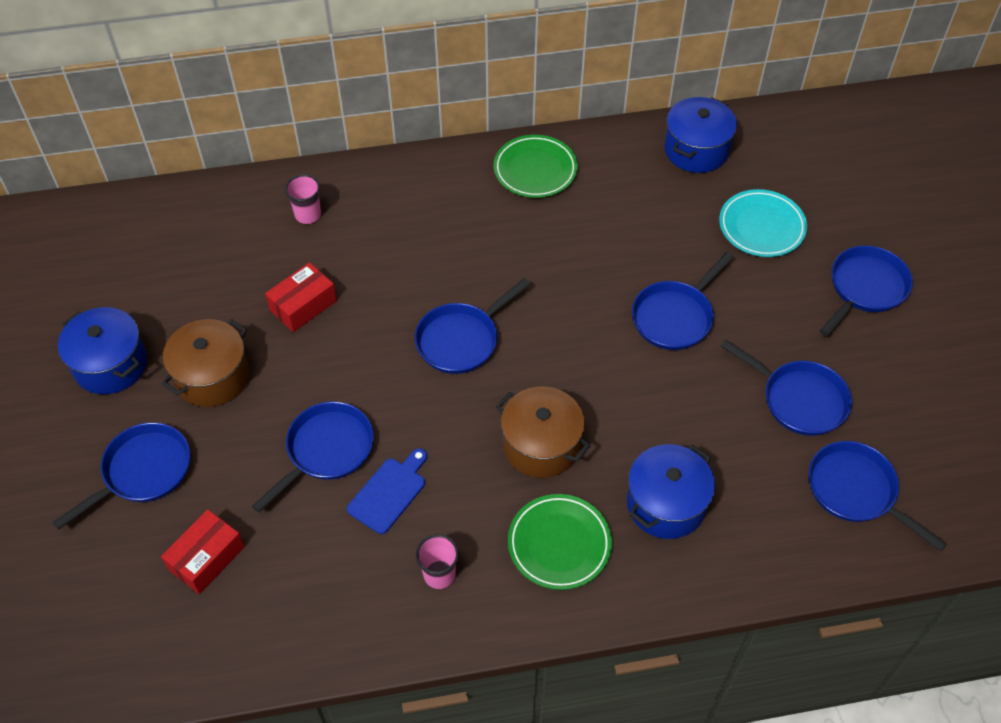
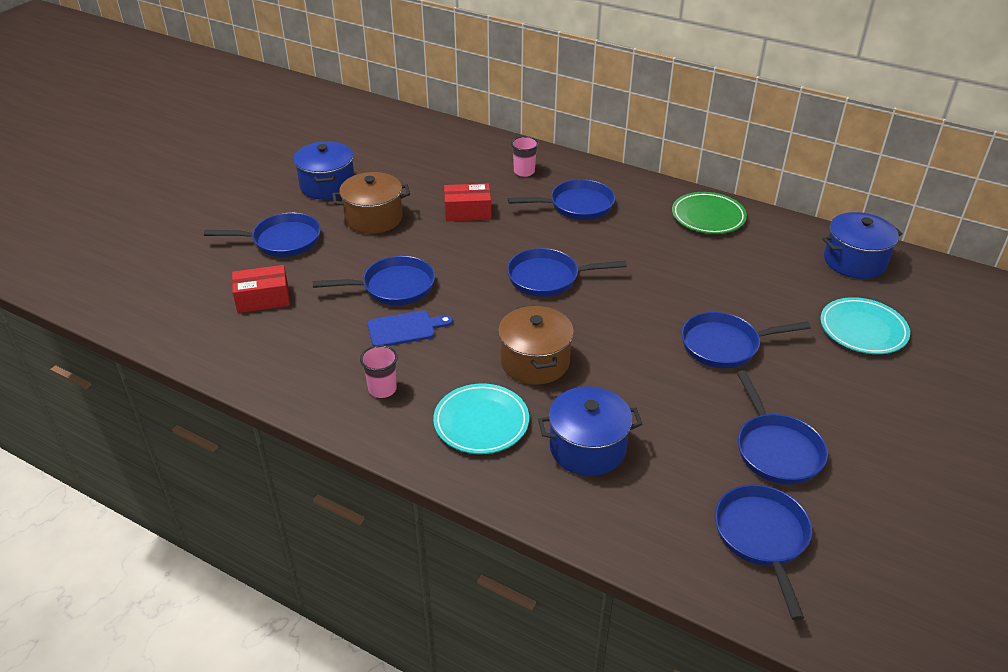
camera: 40 degrees right, 15 degrees down
(559, 544) = (481, 422): green plate -> turquoise plate
(865, 288) = (921, 413): blue pan -> blue pan (577, 205)

